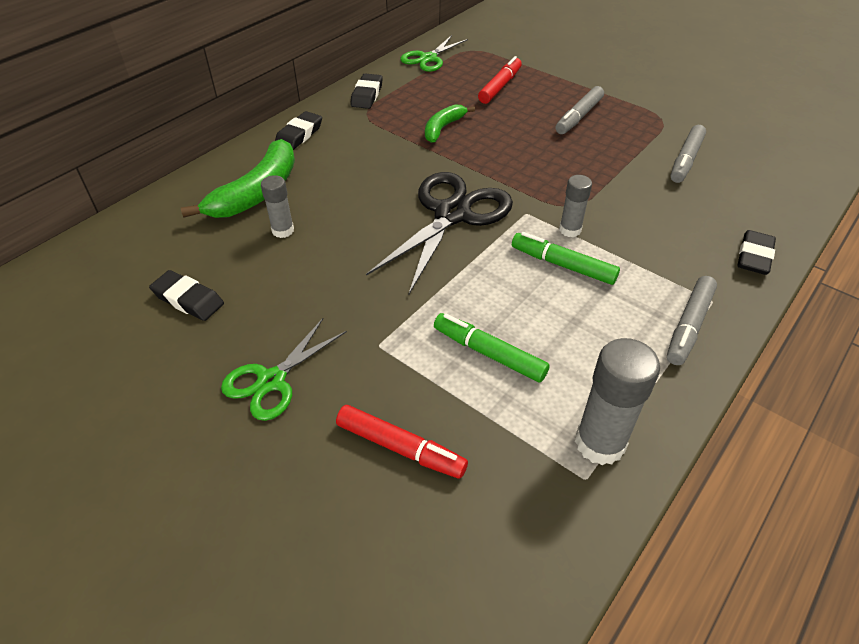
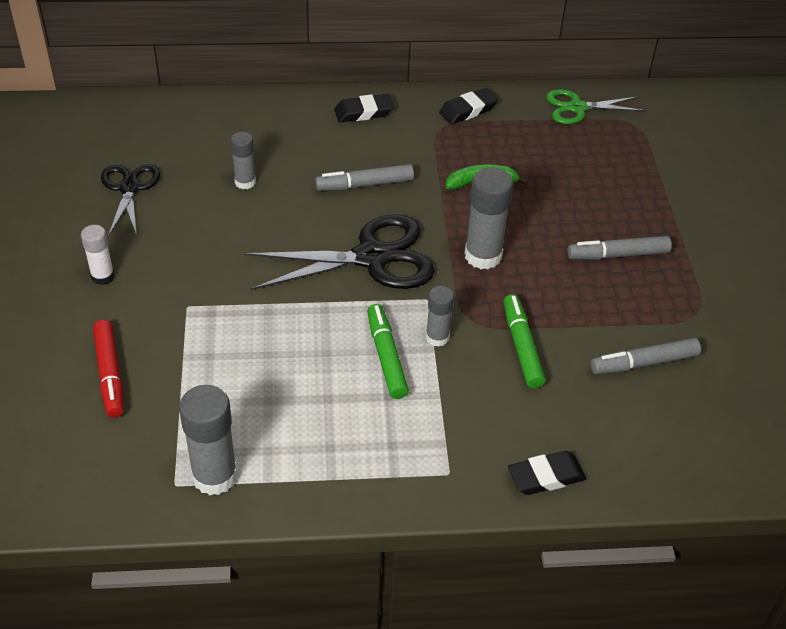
camera: 45 degrees right, 0 degrees up
(188, 299) = (129, 188): black eraser -> black scissors
(257, 192) = (269, 140): green banana -> none
(271, 381) = (103, 276): green scissors -> white glue stick
(489, 353) = (240, 368): green marker -> green marker (522, 346)
(500, 86) = (596, 177): red marker -> none
(514, 166) = (483, 256): none -> grey glue stick
(689, 326) = (398, 471): grey marker -> grey marker (364, 185)

